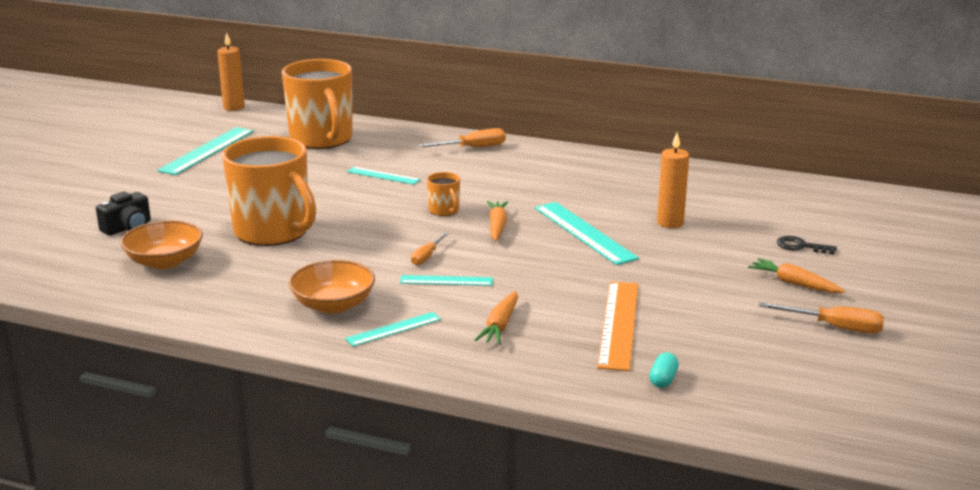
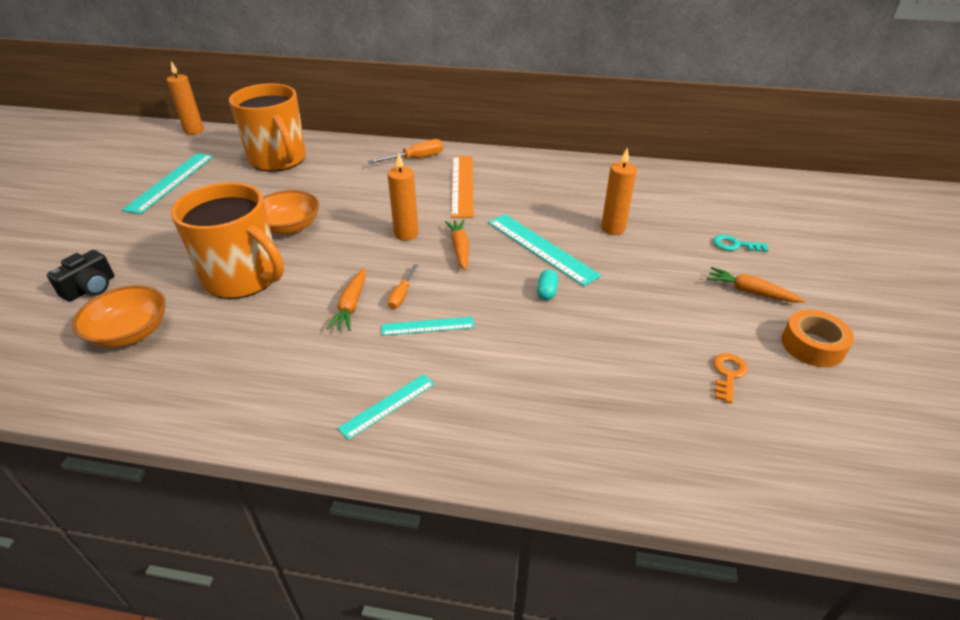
camera: 10 degrees left, 15 degrees up
(333, 305) = (318, 376): orange bowl -> orange bowl (289, 227)
(383, 176) = (341, 197): turquoise ruler -> none
(444, 211) = (406, 234): orange mug -> orange candle
(500, 325) = (497, 385): orange carrot -> orange carrot (351, 305)
(618, 324) = (613, 367): orange ruler -> orange ruler (462, 185)
(663, 380) = (686, 447): turquoise capsule -> turquoise capsule (547, 292)
(732, 339) = (728, 374): none -> orange key
(801, 246) = (735, 245): black key -> turquoise key
(834, 327) = (812, 345): orange screwdriver -> orange tape

